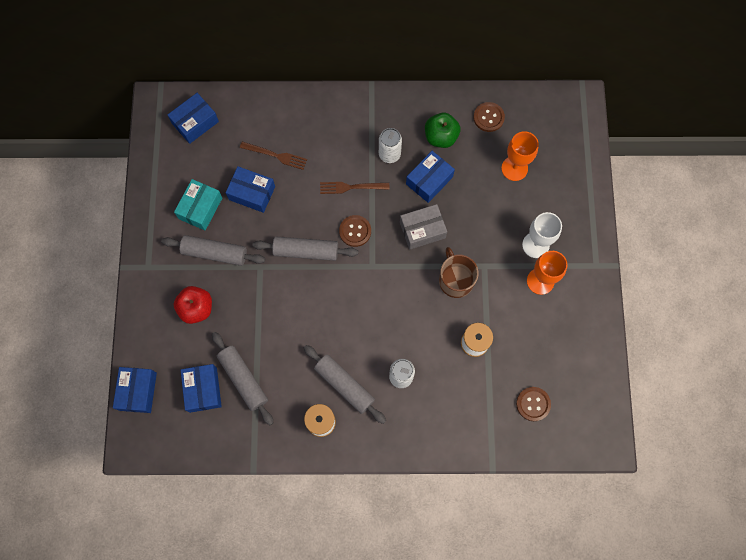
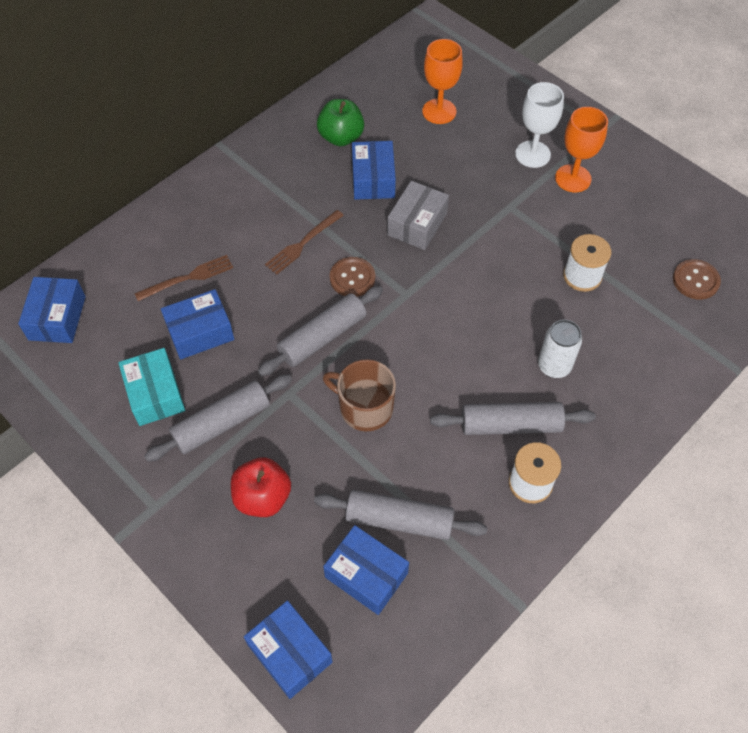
camera: 45 degrees left, 15 degrees down
(389, 154) = (308, 187): white can -> none
(455, 280) = (499, 239): brown mug -> brown mug (365, 408)
(488, 117) = (367, 91): brown button -> none

